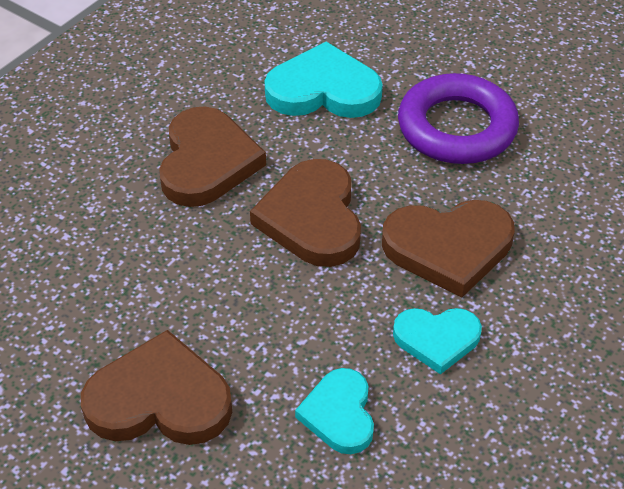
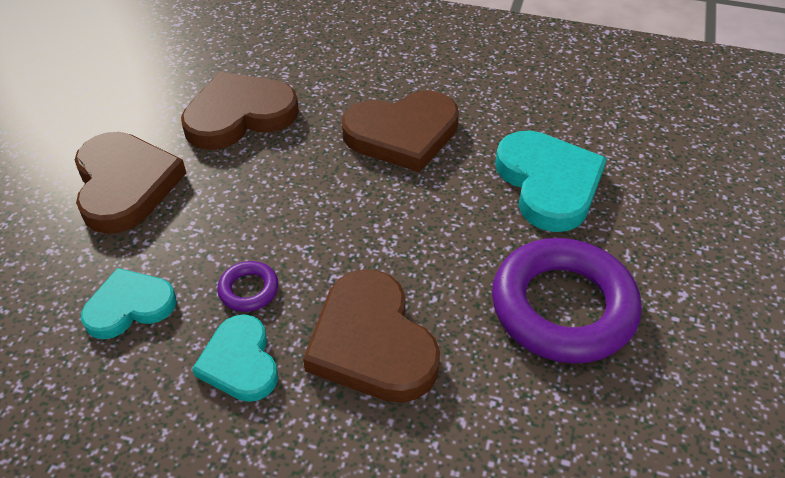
camera: 70 degrees right, 0 degrees up
(312, 218) = (365, 223): brown heart -> brown heart (239, 115)
(357, 318) = (249, 290): none -> purple ring

